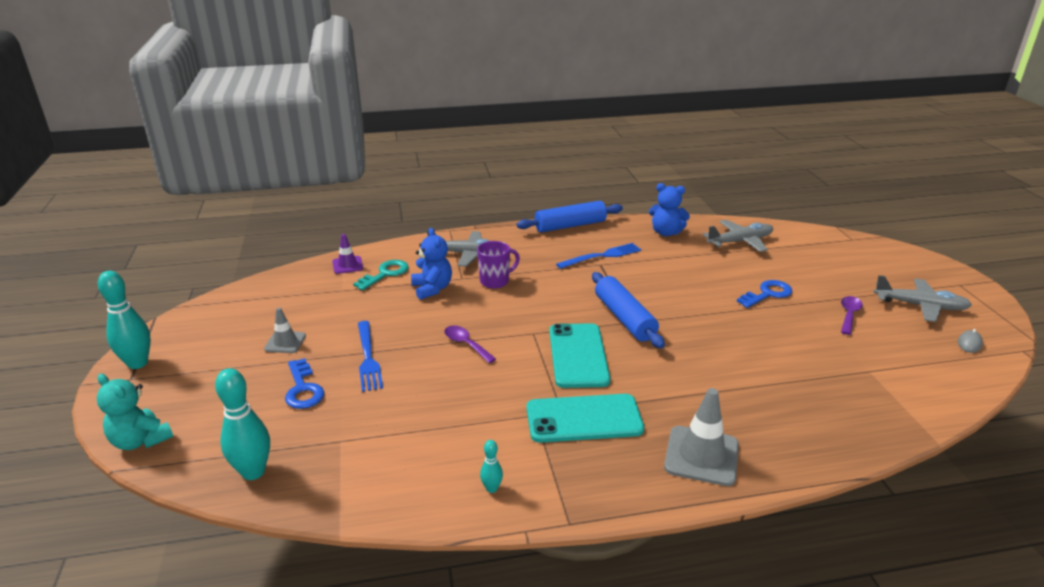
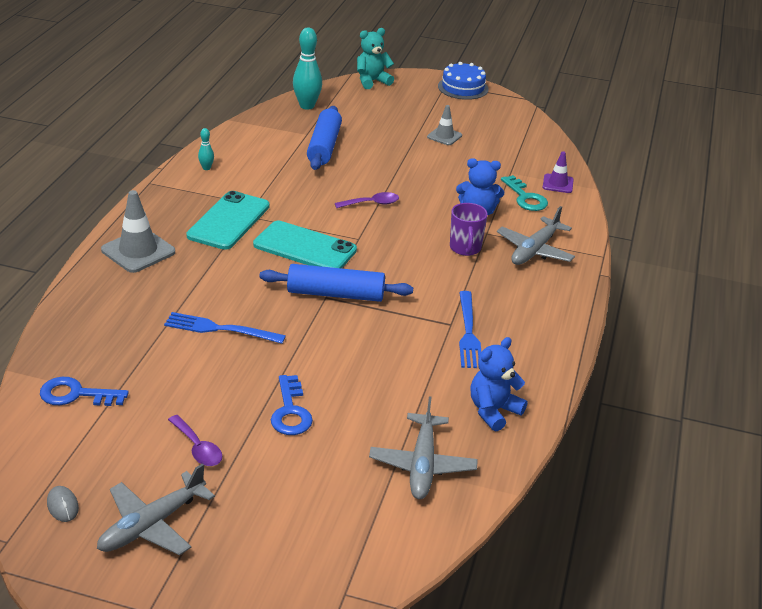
camera: 115 degrees right, 5 degrees up
(138, 363) = (463, 88): turquoise bowling pin -> blue cake
(303, 389) = (376, 132): blue key -> blue key (76, 394)
(368, 358) = (391, 161): blue fork -> blue fork (219, 329)
(570, 226) = (563, 341): blue rolling pin -> blue rolling pin (324, 147)

